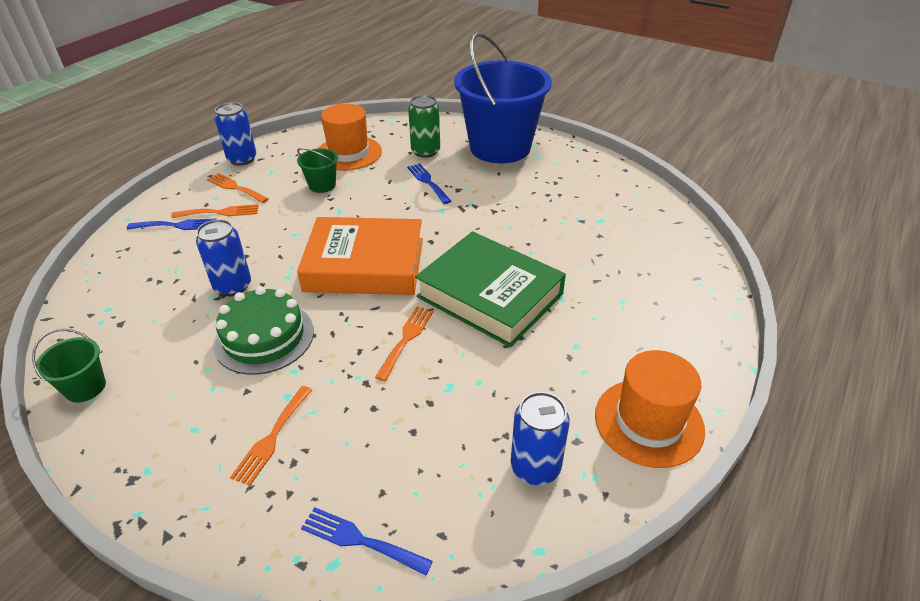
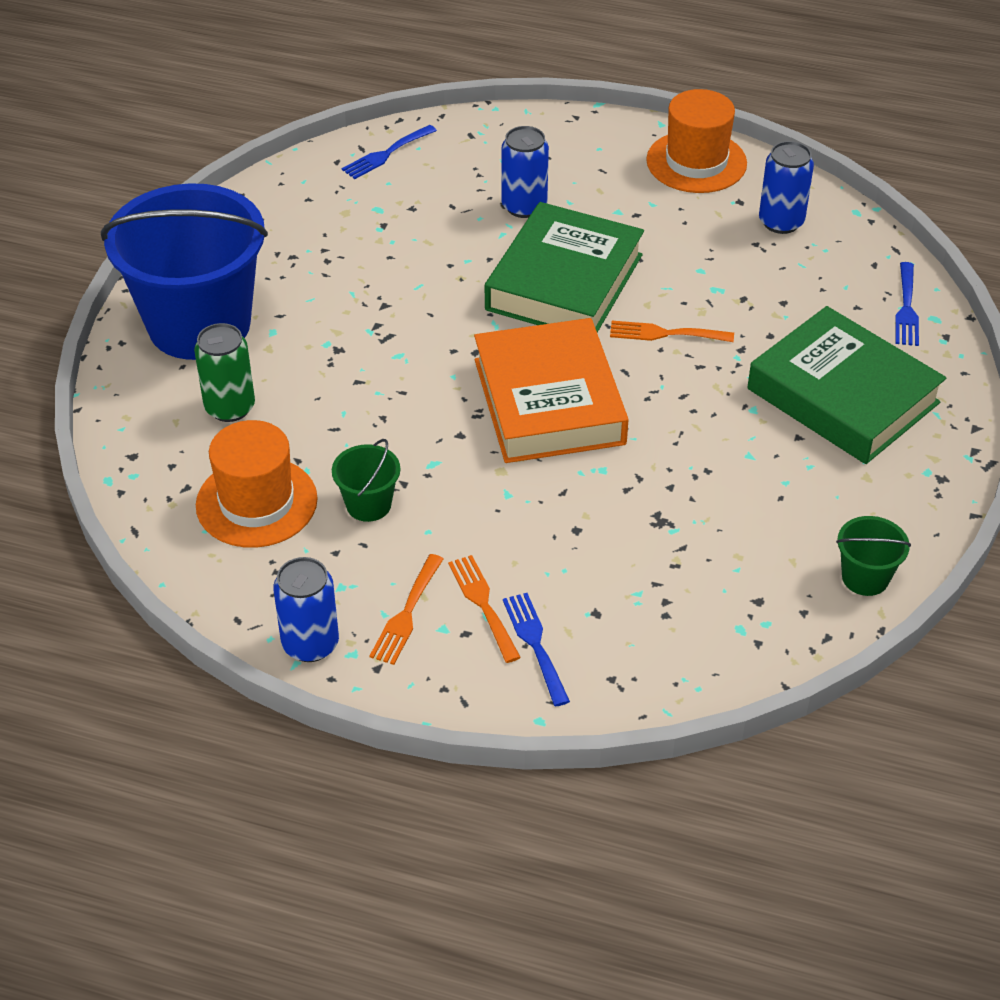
camera: 105 degrees left, 5 degrees up
(233, 286) = (642, 517): blue can -> blue can (524, 206)
(264, 337) = (716, 451): green cake -> none
(272, 438) = (843, 396): orange fork -> green book
(428, 182) = (326, 385): blue fork -> blue fork (386, 154)

